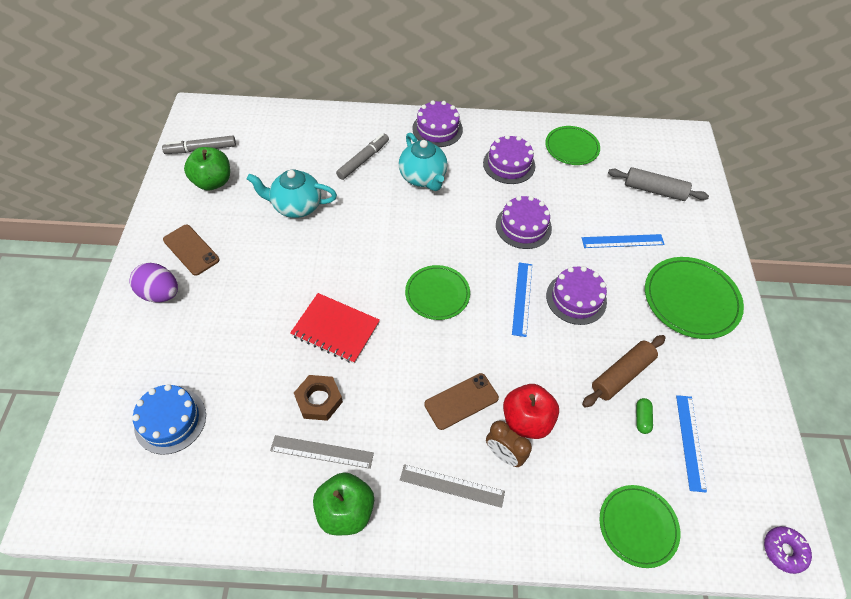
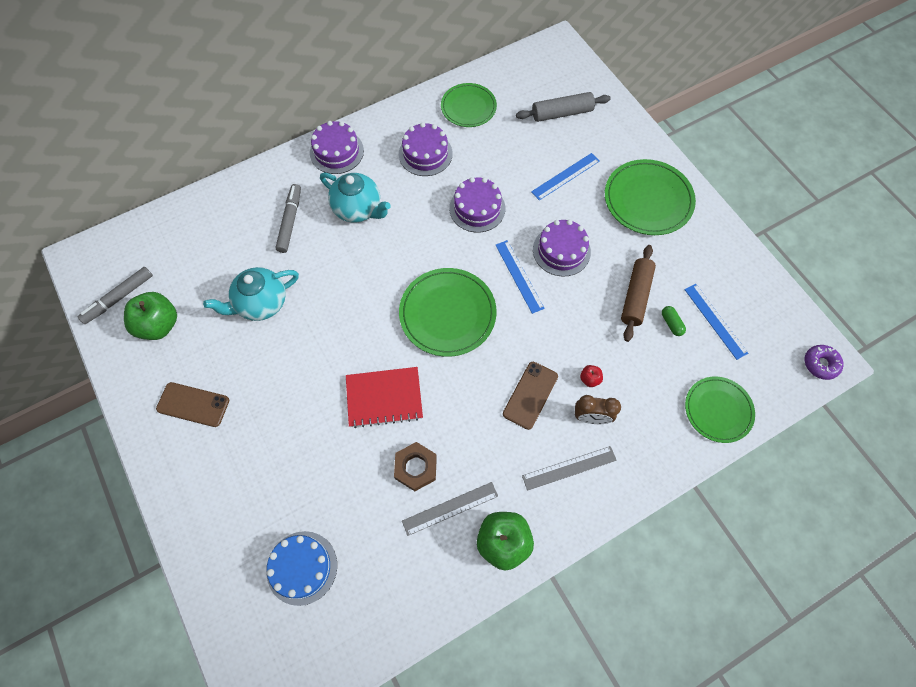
camera: 30 degrees left, 10 degrees up
(160, 293) = (198, 463): purple egg -> none
(437, 294) = (447, 313): green plate -> green plate, size x1.50
(526, 420) = (589, 379): red apple -> red apple, size x0.45

